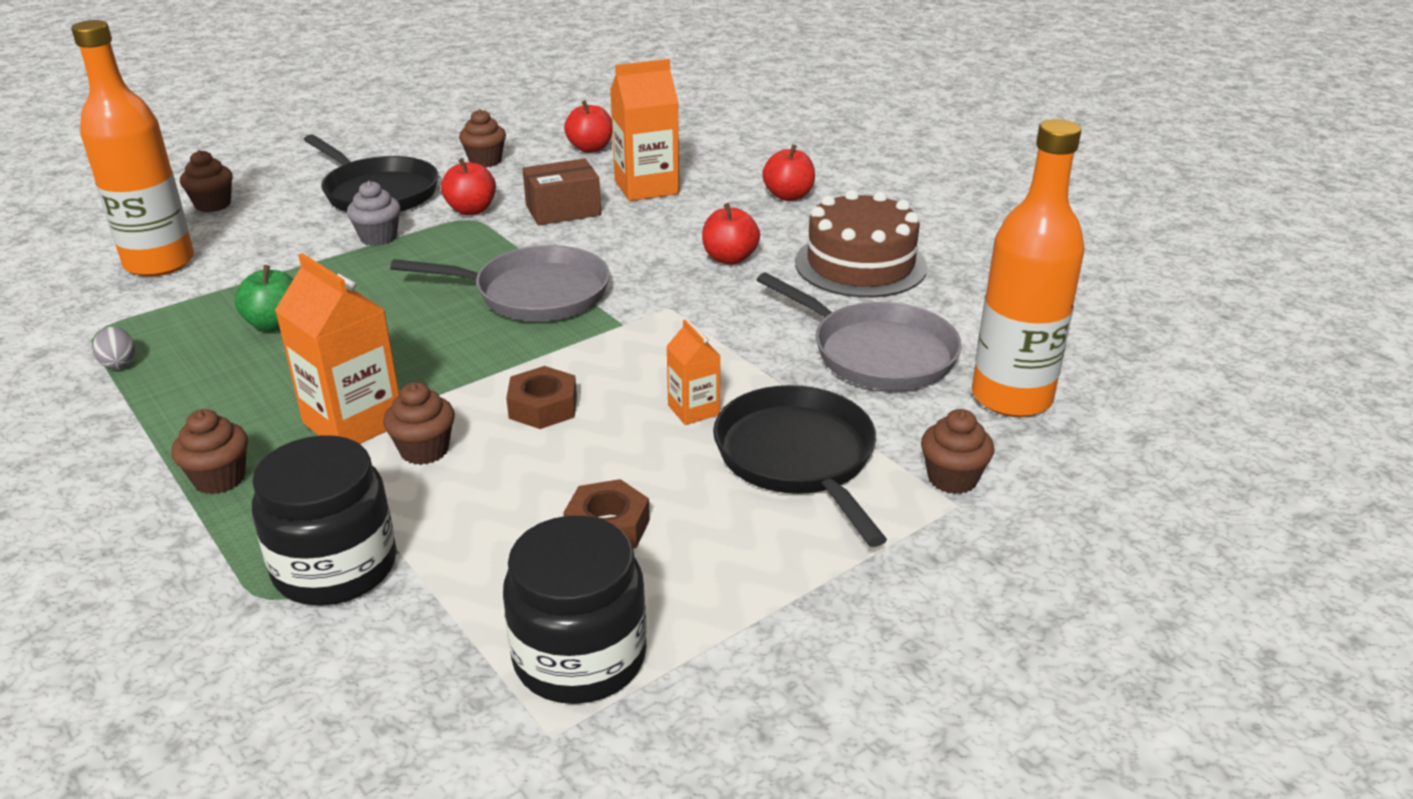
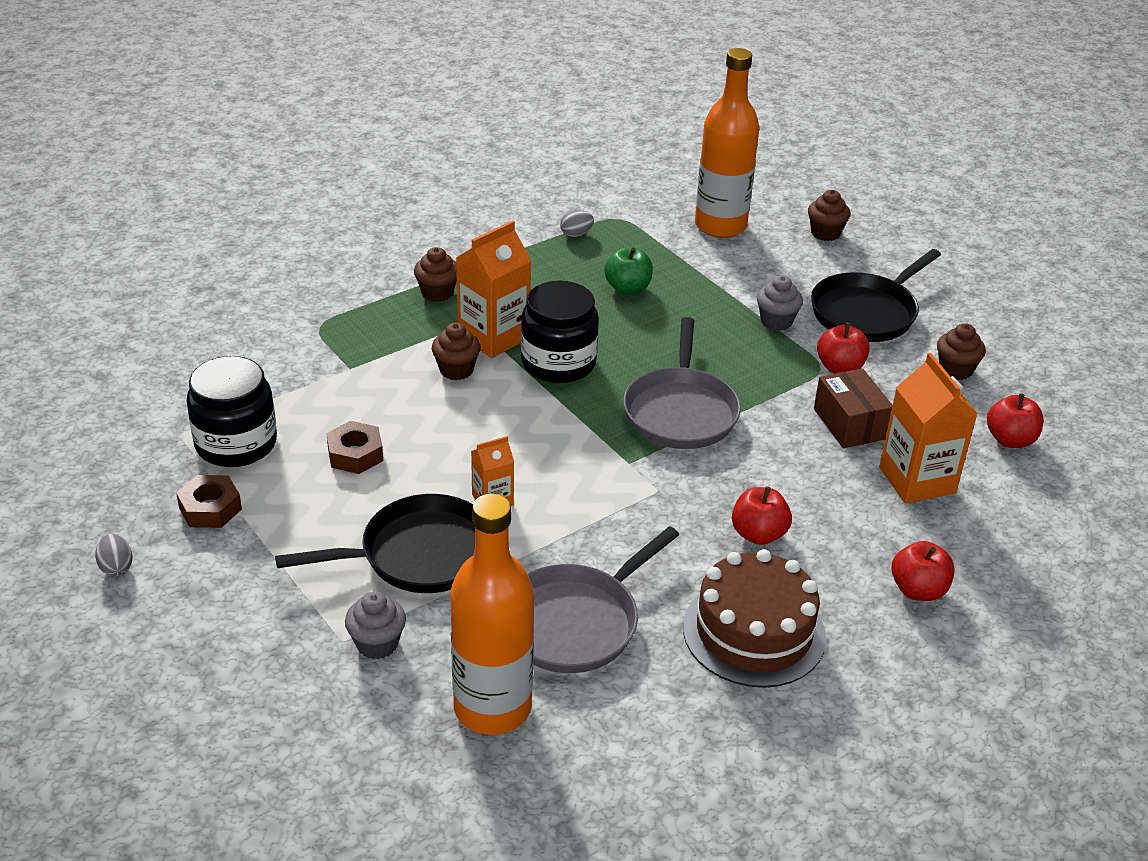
camera: 90 degrees right, 5 degrees up
(335, 567) = (341, 346): black jar -> black jar (558, 363)
(543, 407) = (505, 421): brown nut -> brown nut (210, 508)
(887, 755) = (116, 567): none -> grey egg
(952, 479) = (377, 643): brown cupcake -> grey cupcake

